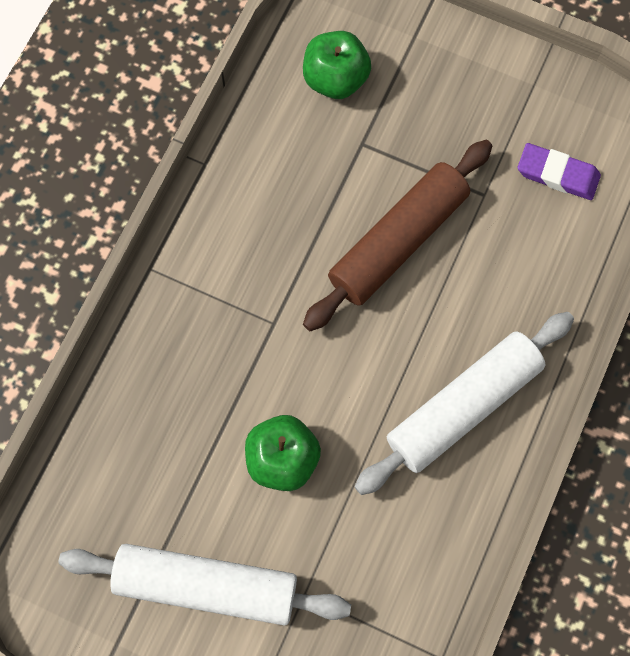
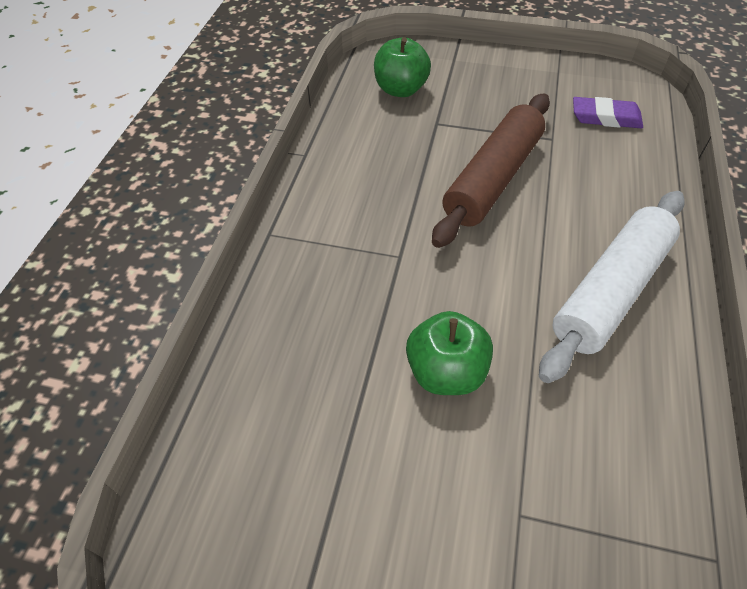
camera: 10 degrees left, 20 degrees down
(206, 586) = (397, 530): white rolling pin -> none

